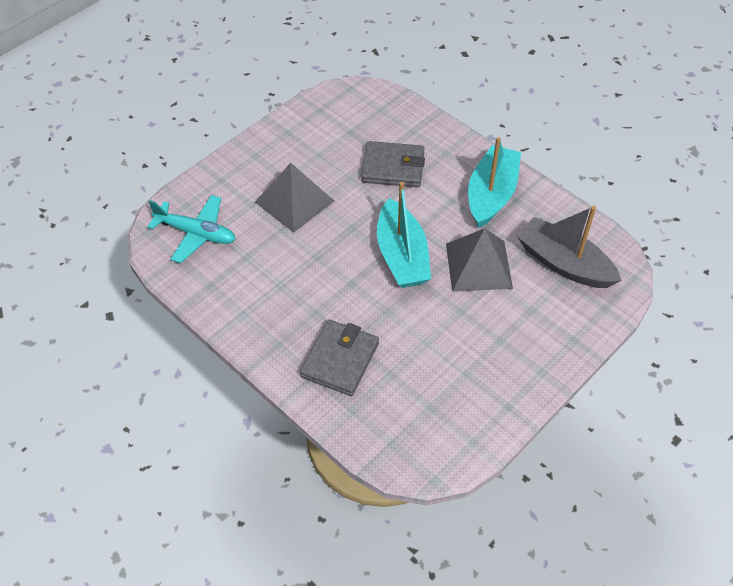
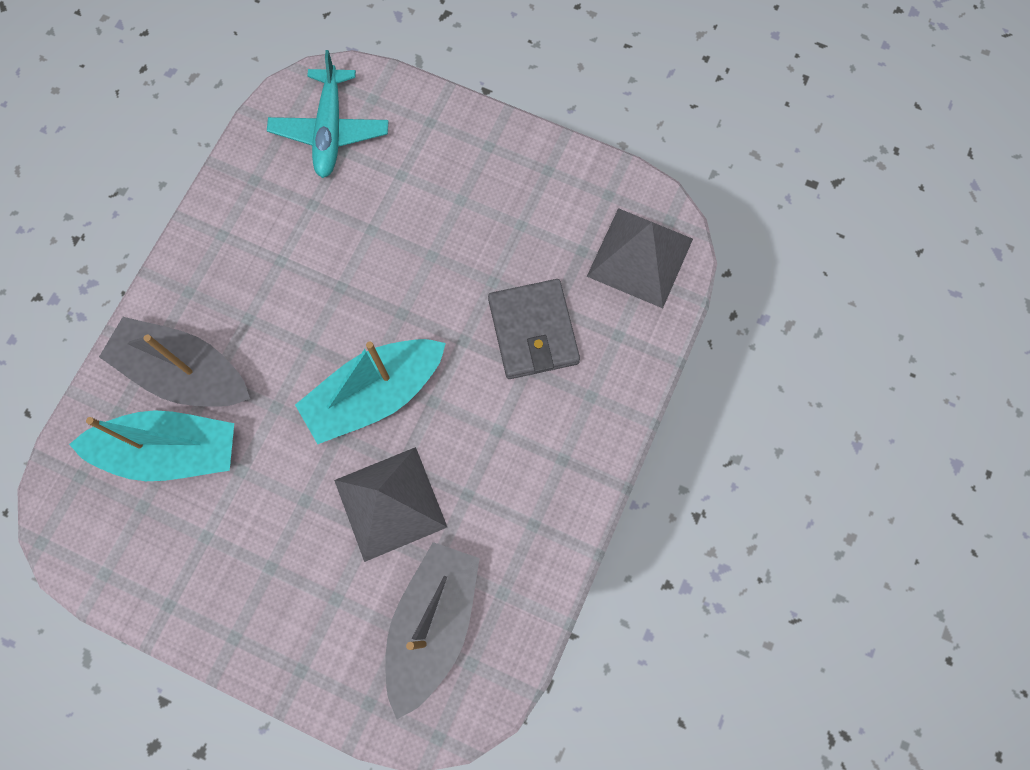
camera: 70 degrees right, 20 degrees up
(294, 201) = (424, 225): grey pyramid -> grey pyramid (640, 257)
(340, 360) = (184, 373): grey wallet -> grey boat
(491, 194) = (530, 485): turquoise boat -> turquoise boat (170, 451)

